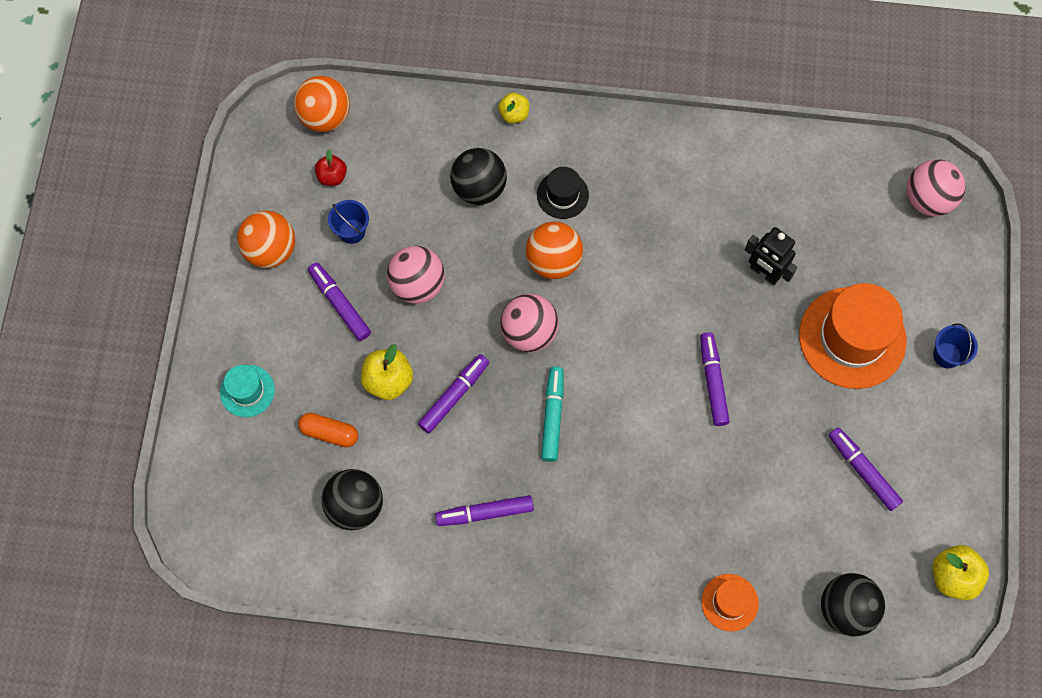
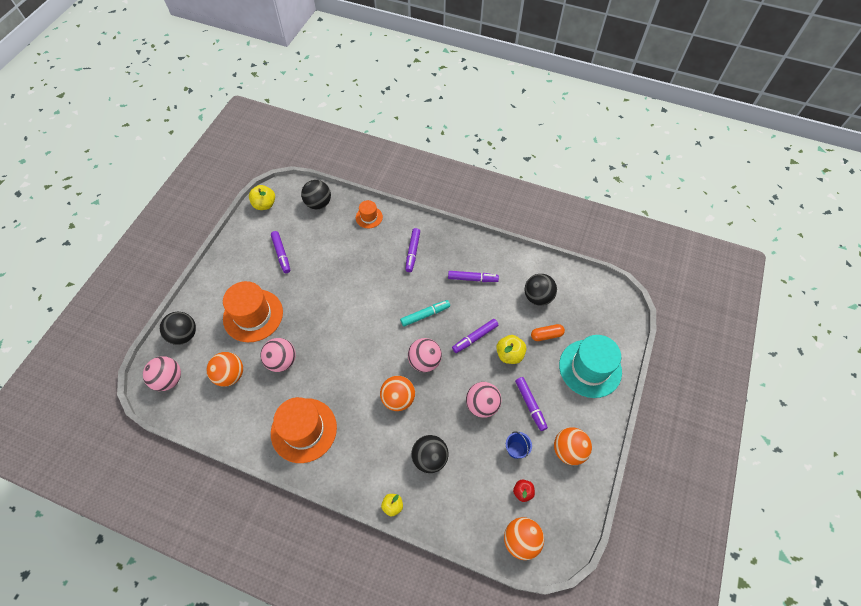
camera: 165 degrees left, 10 degrees down
(247, 391) = (590, 368): turquoise hat -> turquoise hat, size x1.99
(329, 433) = (546, 335): orange capsule -> orange capsule turned 45 degrees counterclockwise
(552, 416) = (425, 315): turquoise marker -> turquoise marker turned 135 degrees counterclockwise
(562, 195) = (379, 439): black hat -> none
(681, 180) = (304, 430): none -> orange hat
(713, 381) = (335, 311): purple marker -> purple marker (412, 252)
(764, 273) = (282, 361): black robot -> pink ball
(836, 230) = (230, 375): none -> orange ball
(947, 355) = (210, 295): blue bucket -> none
(948, 274) = (184, 335): none -> black ball

